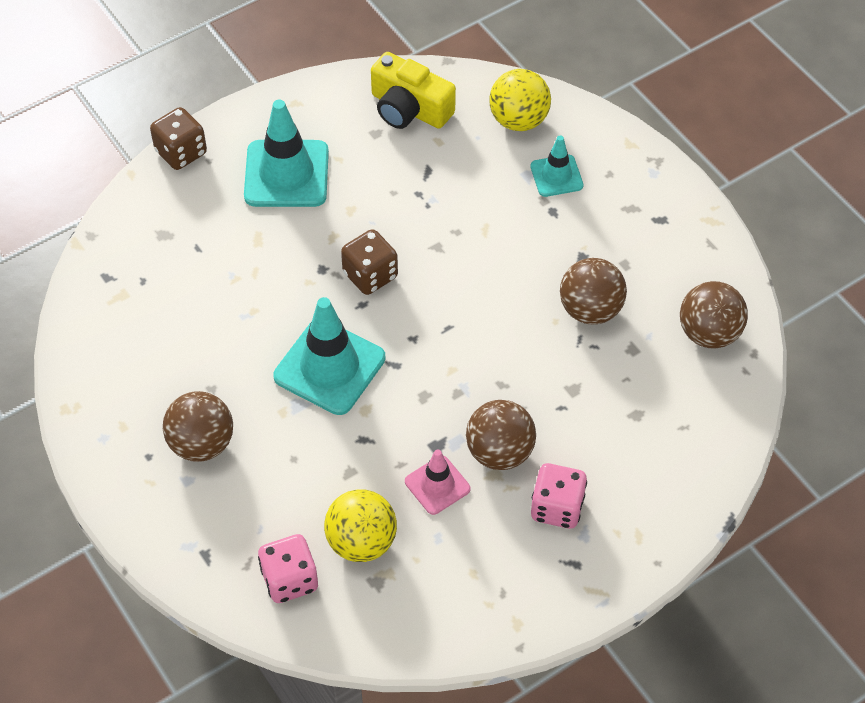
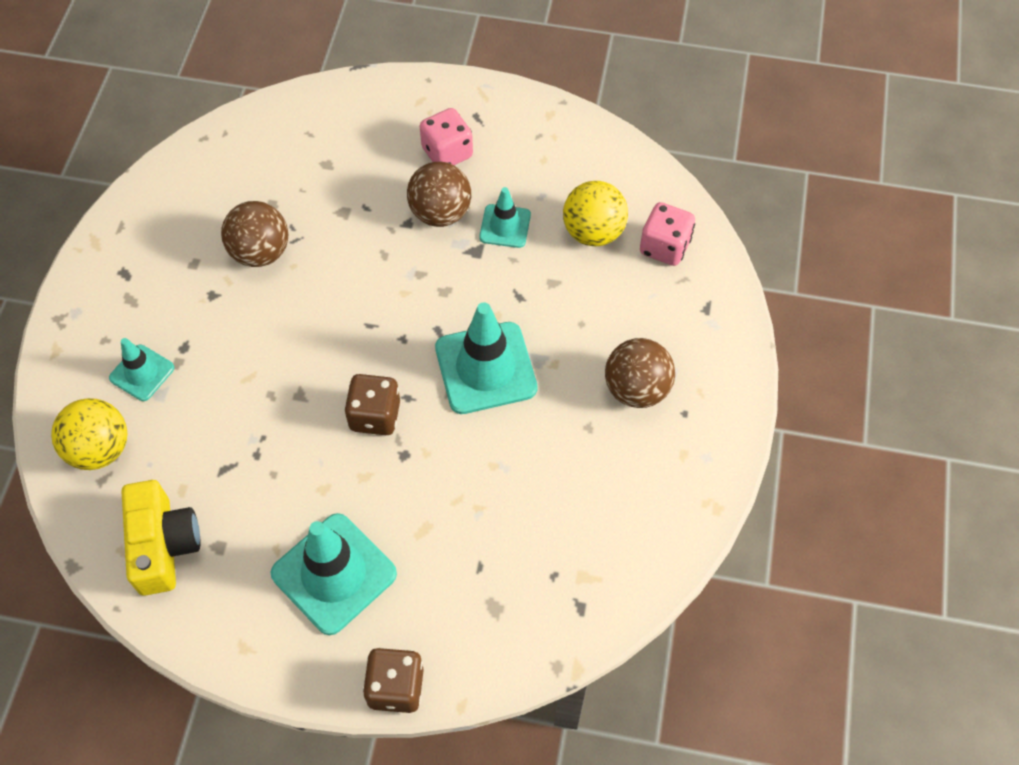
camera: 135 degrees left, 5 degrees up
(437, 485) = (505, 226): pink traffic cone -> turquoise traffic cone
(709, 333) = (211, 172): brown ball -> none

